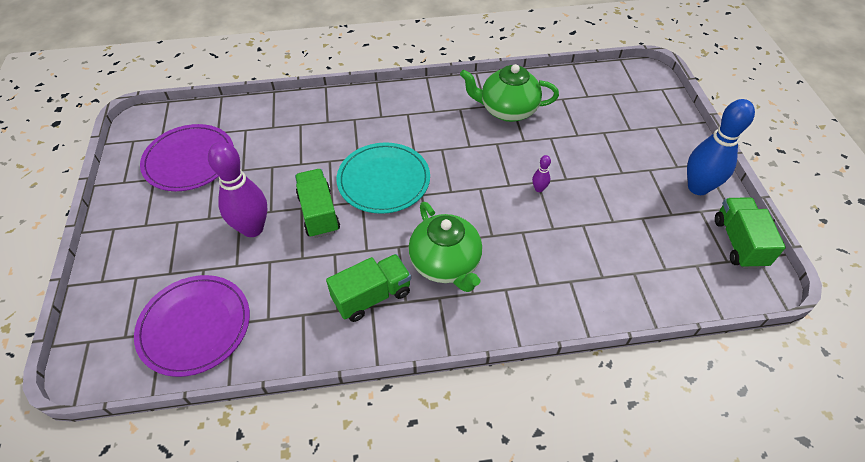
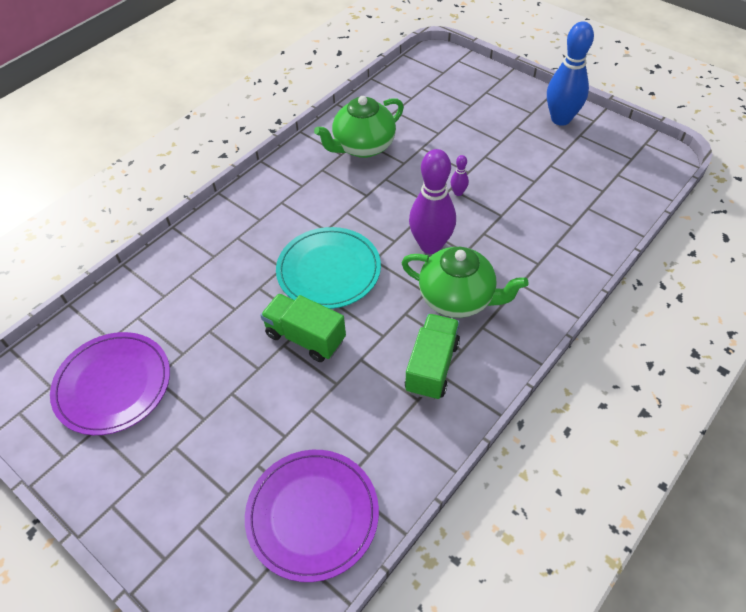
camera: 40 degrees left, 0 degrees up
(252, 228) = (260, 395): purple bowling pin -> purple bowling pin (430, 245)
(738, 242) = (624, 141): green truck -> none

